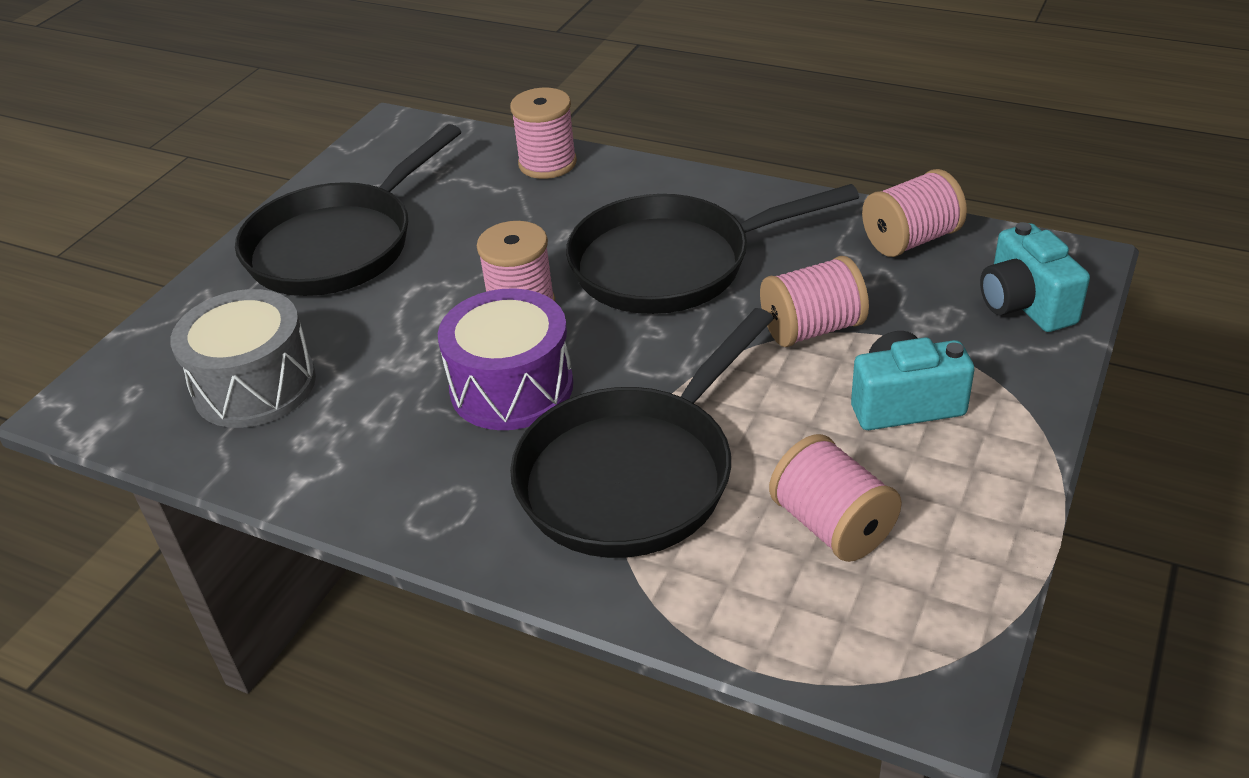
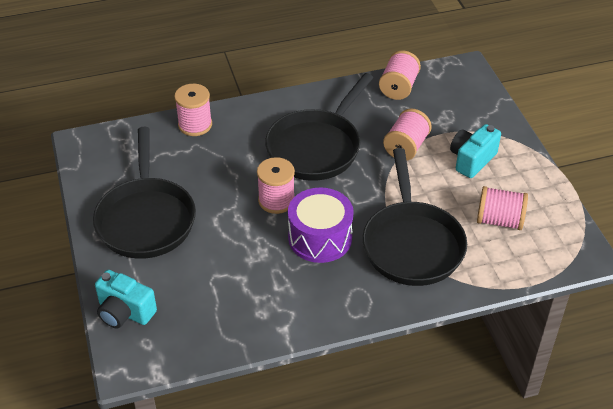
camera: 45 degrees left, 5 degrees up
(255, 386) = (204, 304): grey drum -> none
(1025, 304) = (469, 96): turquoise camera -> turquoise camera (125, 312)

